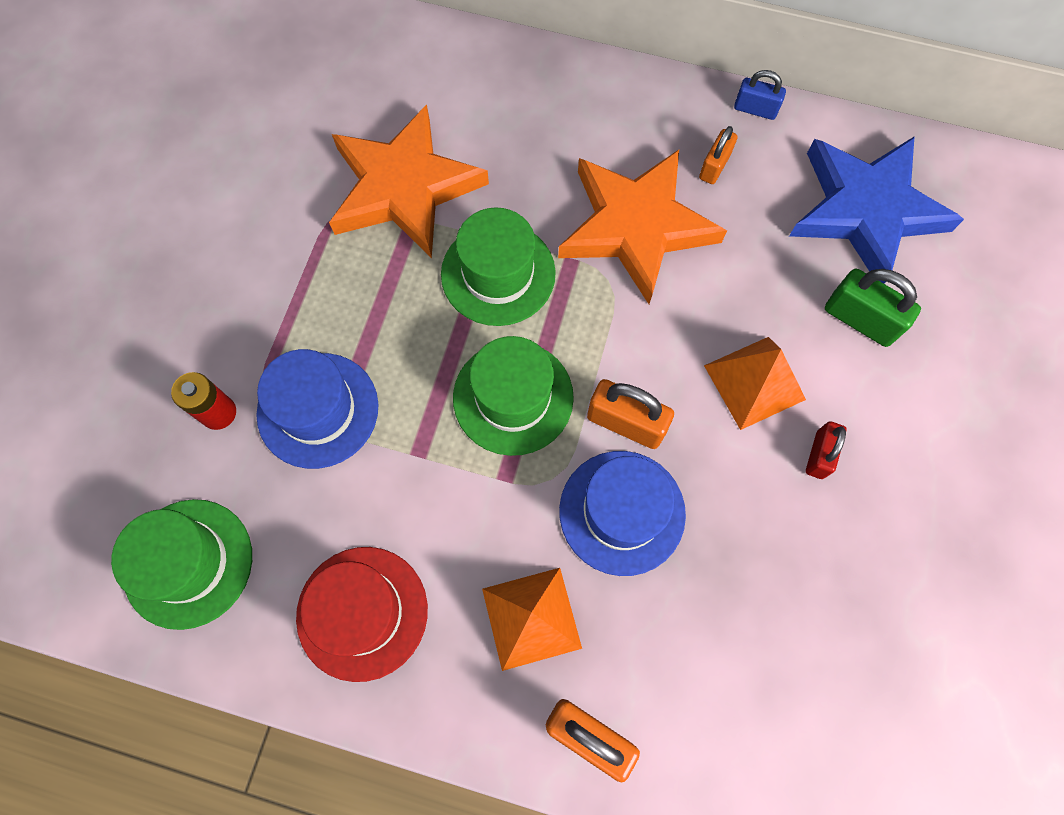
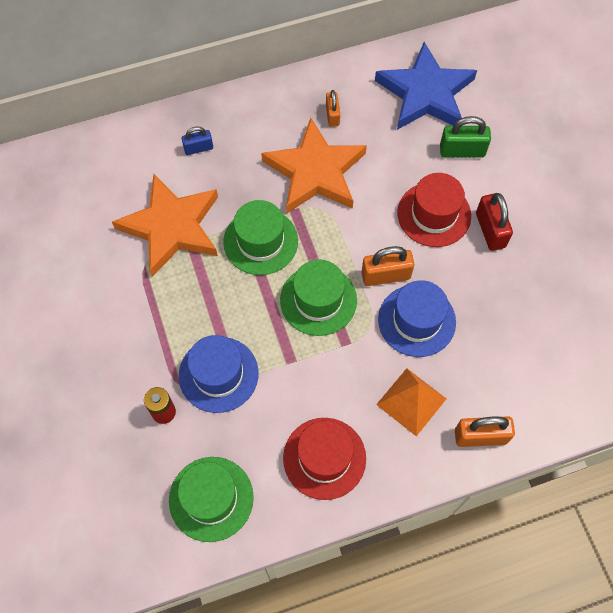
camera: 35 degrees left, 5 degrees down
(754, 382) = (434, 214): orange pyramid -> red hat
(755, 109) = (331, 72): blue padlock -> blue padlock (198, 148)
(819, 455) = (490, 230): red padlock -> red padlock, size x1.57

